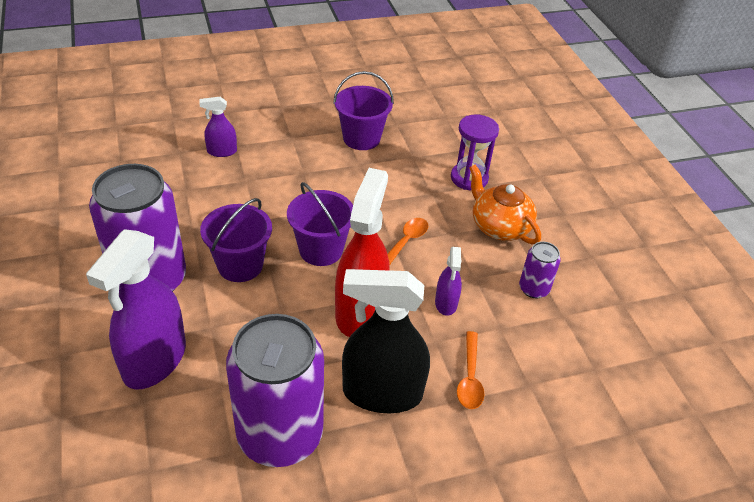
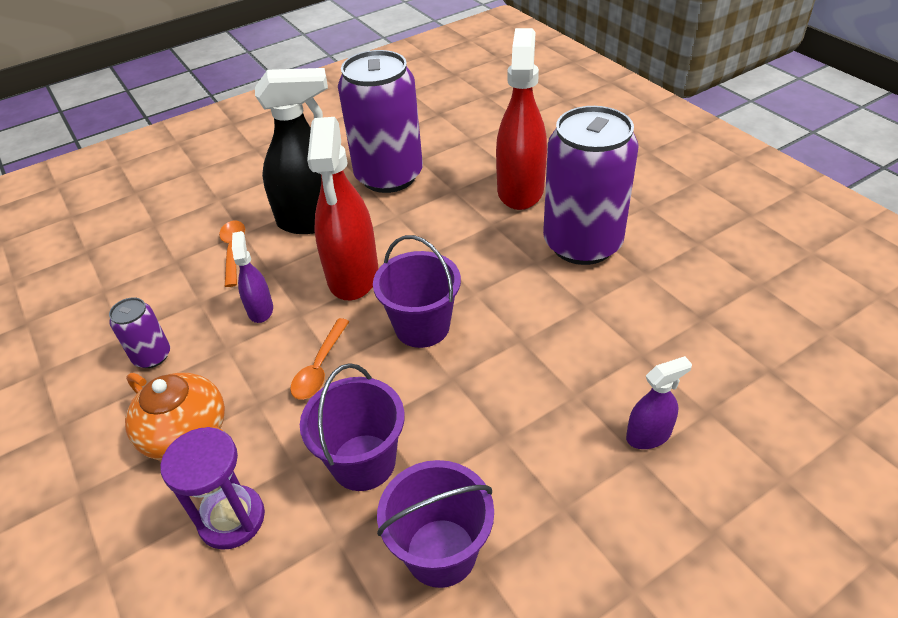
camera: 170 degrees right, 0 degrees up
(154, 361) = (520, 190): purple spray bottle -> red spray bottle
(240, 265) = (503, 283): purple bucket -> purple bucket (363, 462)

